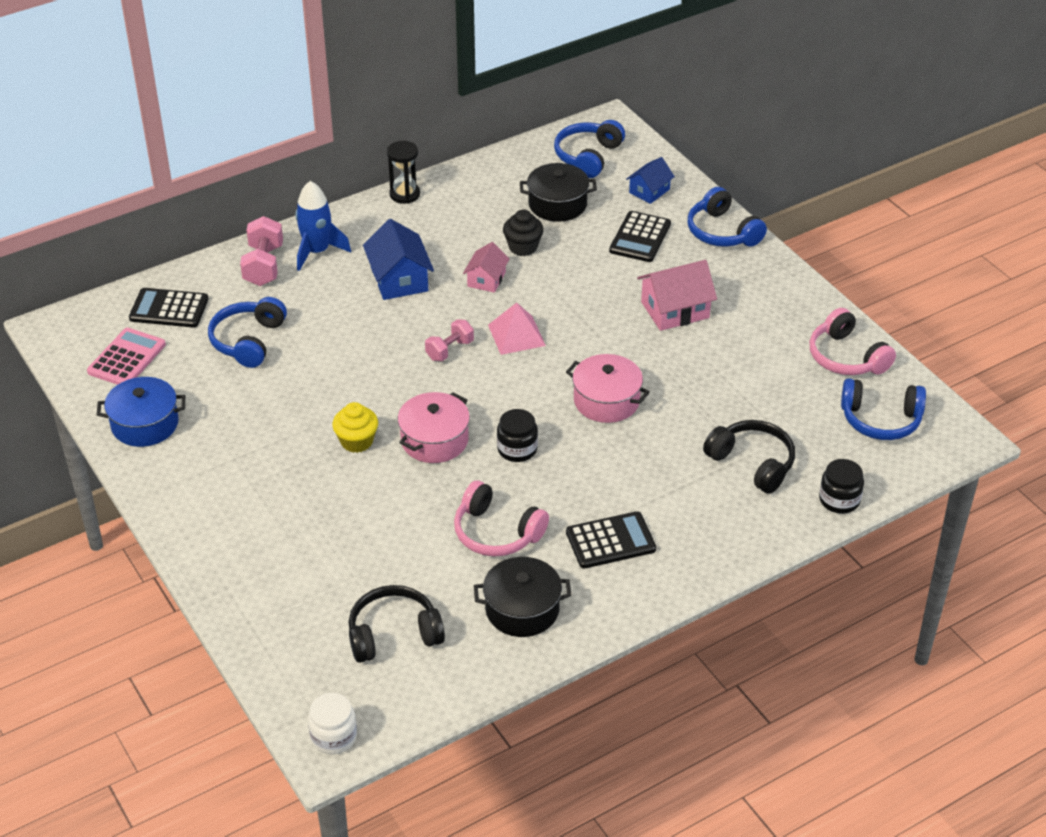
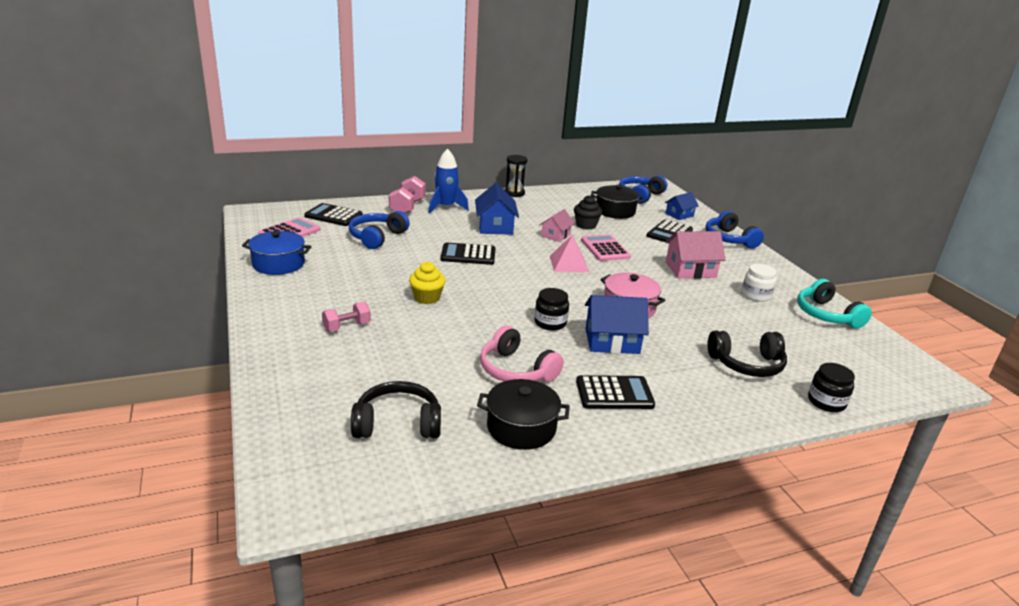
camera: 10 degrees right, 15 degrees down
(334, 737) = (300, 495): white jar -> white jar (756, 295)
(381, 348) = (468, 255): none -> black calculator
(434, 440) = (487, 307): pink pot -> none
(449, 350) = (517, 263): pink dumbbell -> pink dumbbell (346, 327)
(557, 292) = (605, 248): none -> pink calculator
(595, 462) = (612, 341): none -> blue house
(752, 463) = (747, 364): black headphones -> black headphones turned 120 degrees clockwise
(846, 357) = (826, 315): pink headphones -> turquoise headphones
(880, 420) = (859, 356): blue headphones -> none

